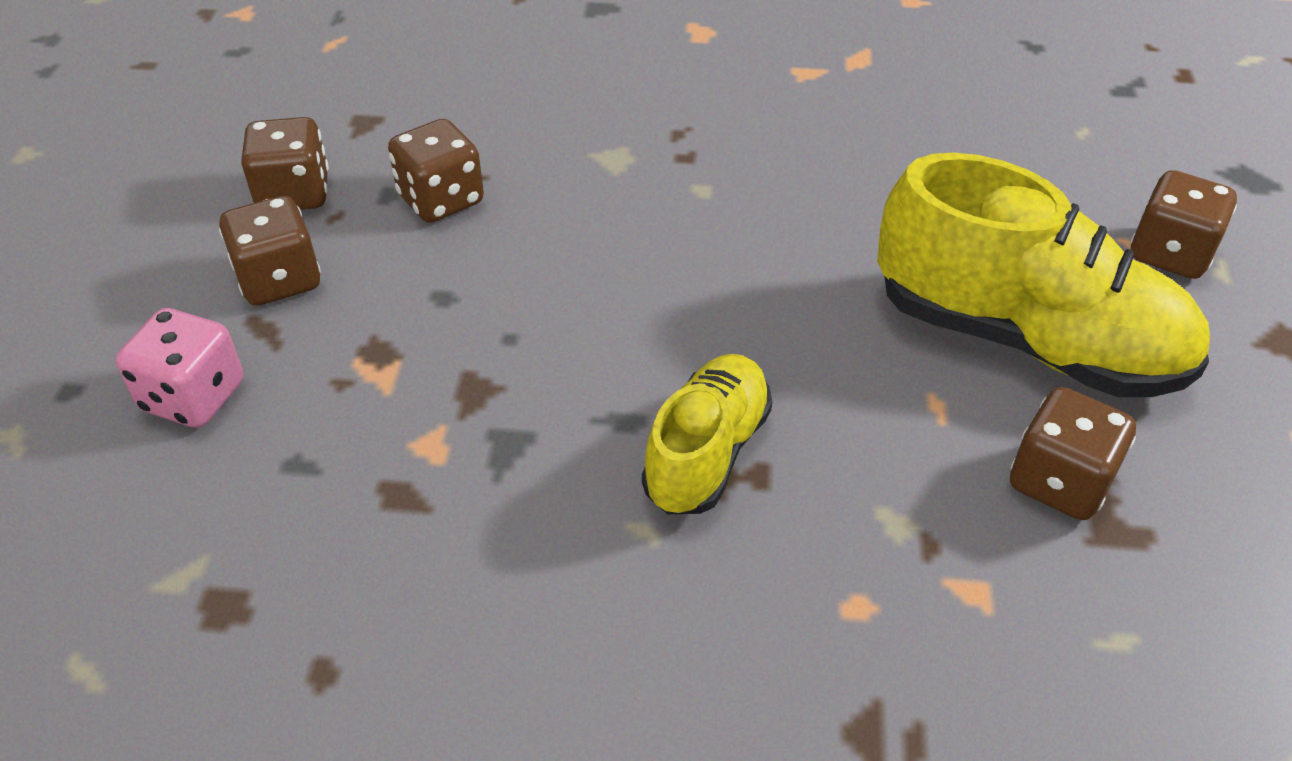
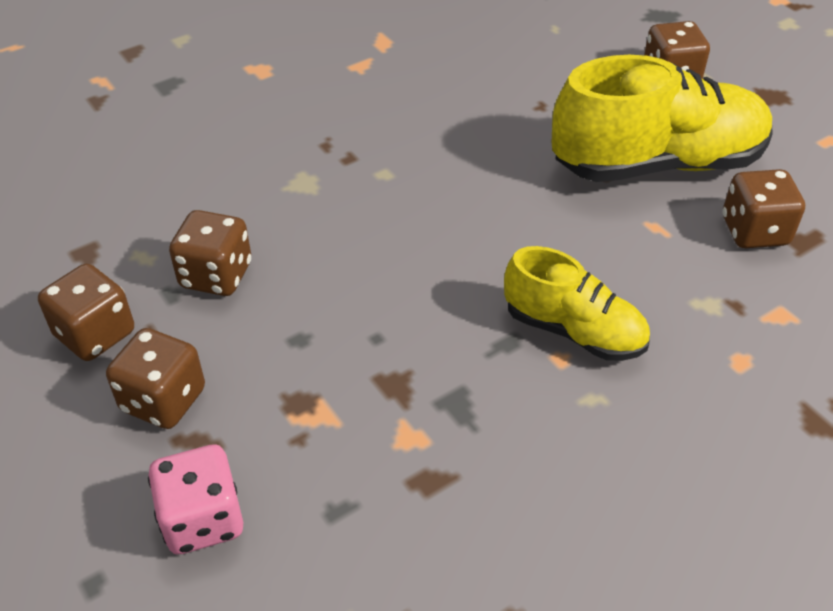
camera: 40 degrees left, 0 degrees up
(707, 453) = (574, 331): yellow shoe -> yellow shoe turned 135 degrees clockwise

